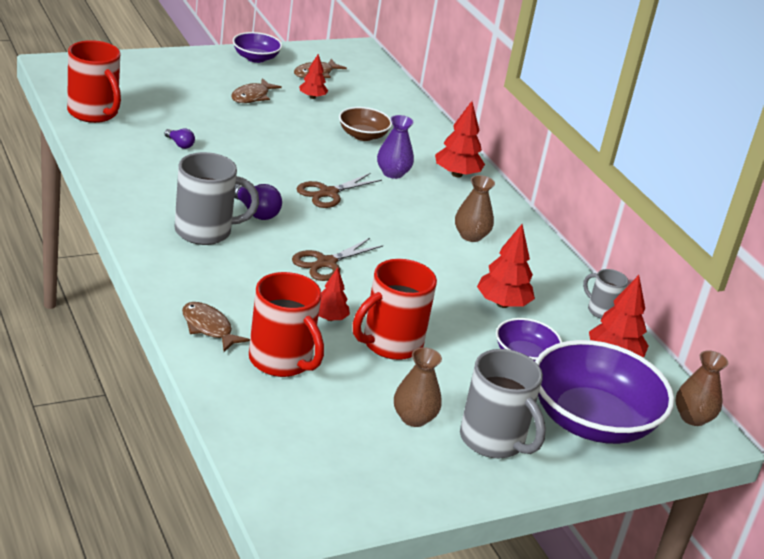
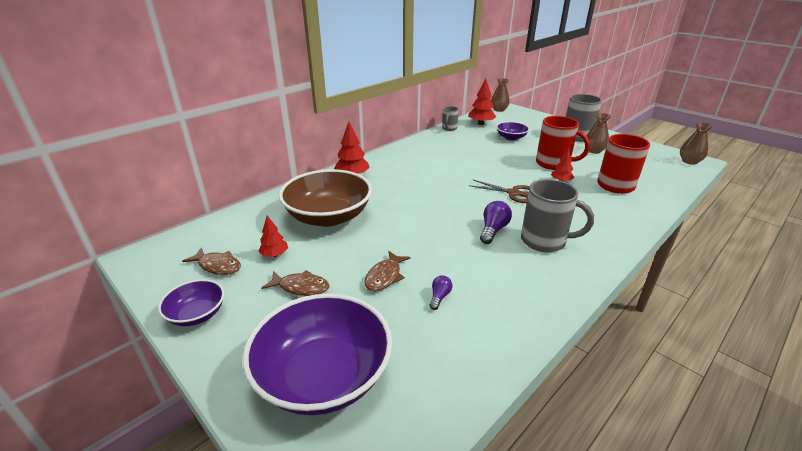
camera: 105 degrees left, 0 degrees up
(94, 113) = (440, 384): red mug -> none
(205, 231) = (545, 241): grey mug -> grey mug turned 135 degrees clockwise
(208, 328) = (630, 210): brown fish -> brown fish (385, 276)
(328, 193) = (432, 210): brown scissors -> none
(363, 135) = (328, 216): brown bowl -> brown bowl, size x1.99
(392, 173) = (375, 195): purple vase -> none
(471, 236) = (423, 162): brown vase -> brown vase (689, 161)
(502, 304) = (477, 146): red tree -> none
(592, 421) = (532, 123): purple bowl -> purple bowl (323, 376)

